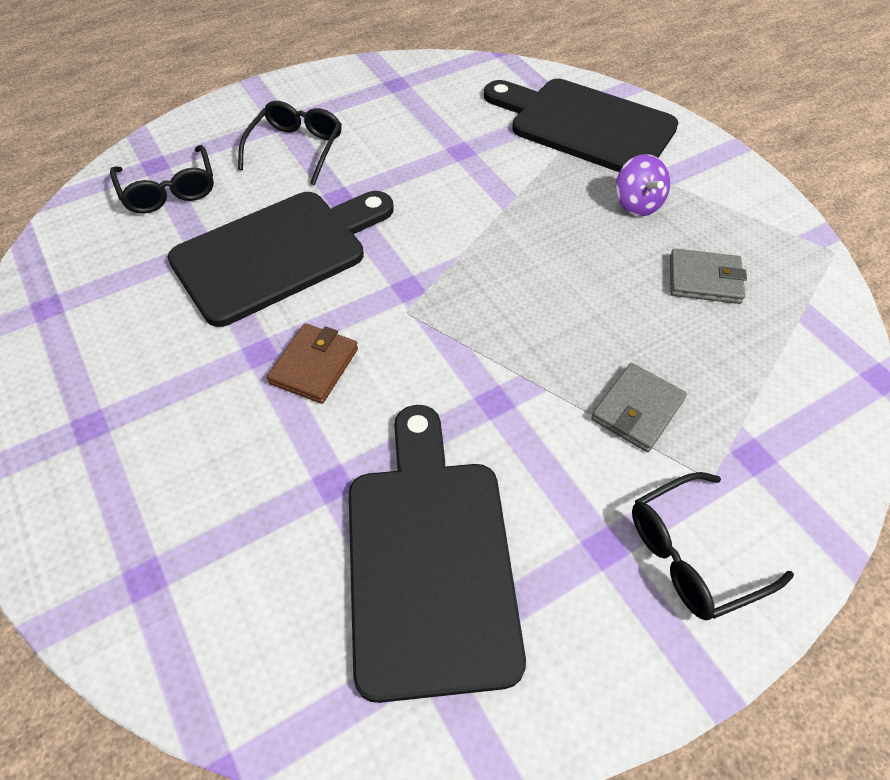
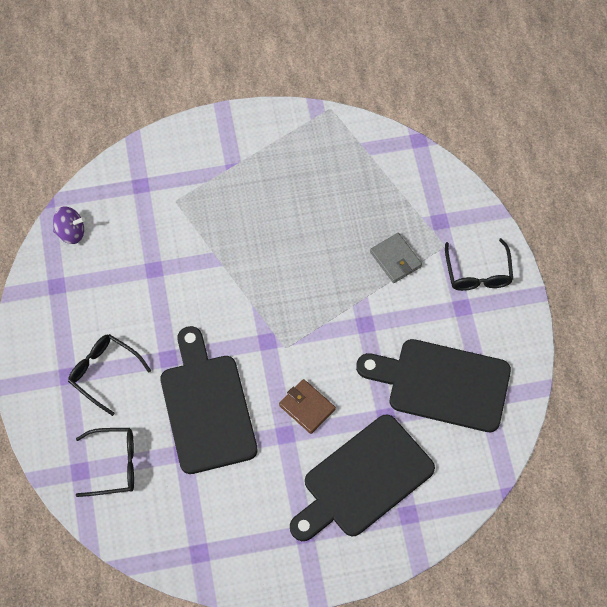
camera: 70 degrees left, 10 degrees up
(585, 125) = (161, 183): black cutting board -> black cutting board (363, 480)
(637, 204) = (250, 188): purple spinning top -> purple spinning top (70, 232)
(704, 280) = (324, 184): grey wallet -> none

